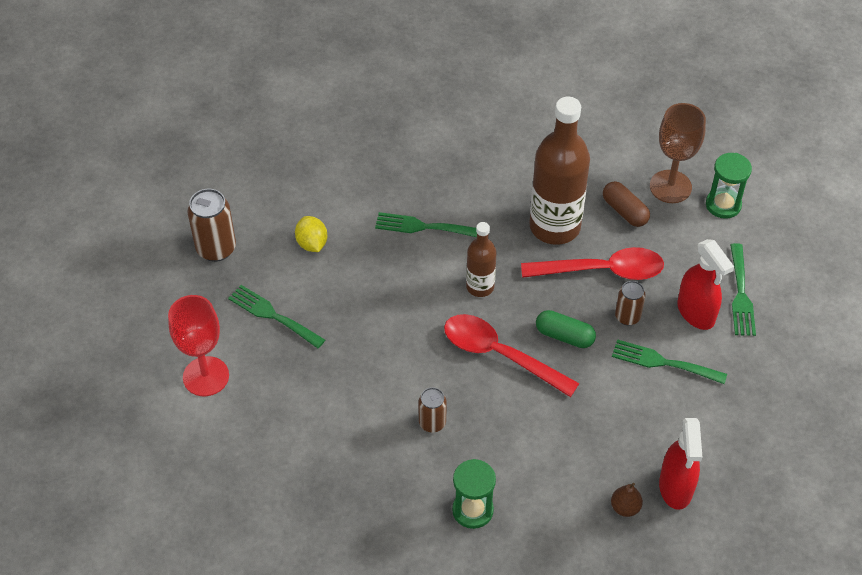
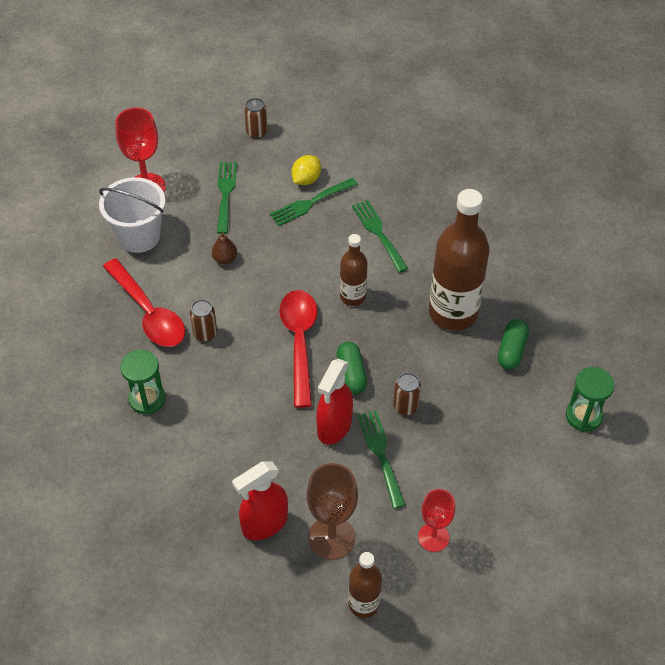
camera: 55 degrees right, 0 degrees up
(216, 248) = (256, 132): brown can -> brown can, size x0.62
(265, 415) = (139, 236): none -> white bucket
(602, 271) = (436, 366): red spoon -> red spoon (148, 312)
(624, 211) = (511, 350): brown capsule -> green capsule
(625, 507) = (220, 497): brown pear -> brown pear (225, 259)
(670, 187) = (567, 369): brown goblet -> brown goblet (331, 538)
(696, 313) = (450, 452): red spray bottle -> red spray bottle (334, 427)
(741, 294) = (498, 476): green fork -> green fork (310, 203)
(769, 372) = (433, 537): none -> red goblet
(800, 458) = (363, 604): none -> brown bottle

